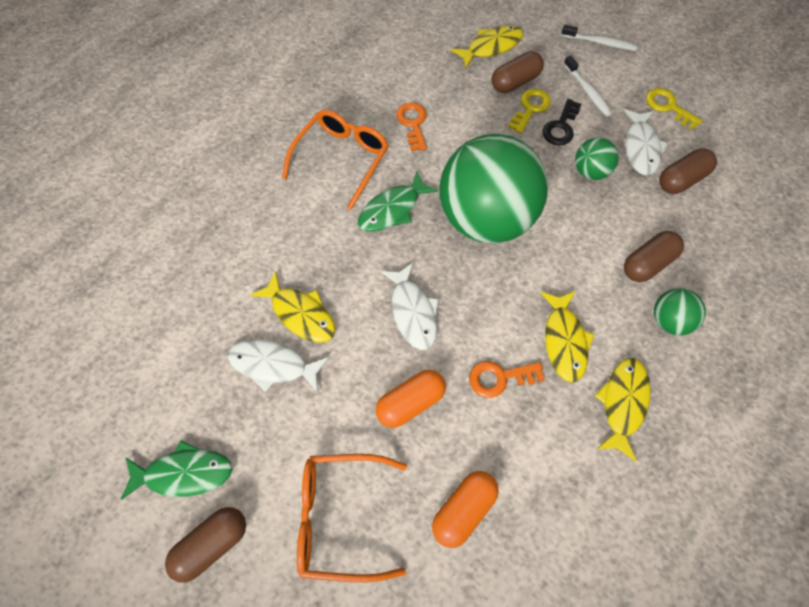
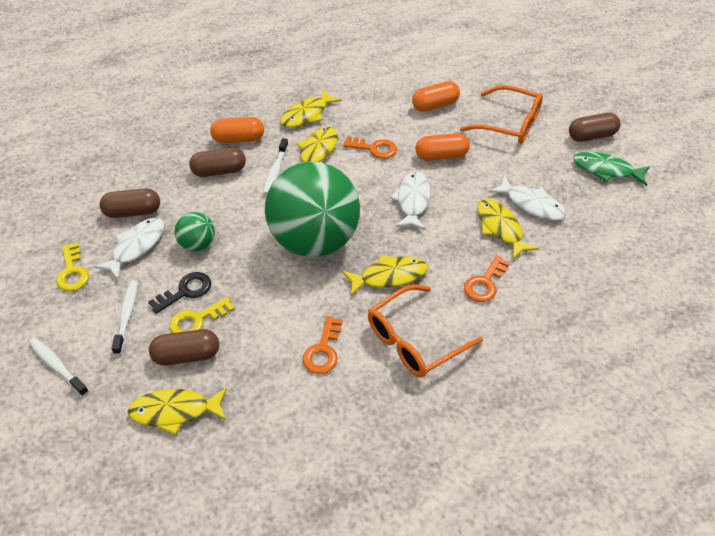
camera: 155 degrees left, 15 degrees down
(297, 238) = (485, 283): none -> orange key
(392, 209) = (389, 276): green fish -> yellow fish
(589, 290) = (275, 171): none -> white toothbrush
(669, 320) = (238, 139): green ball -> orange capsule

